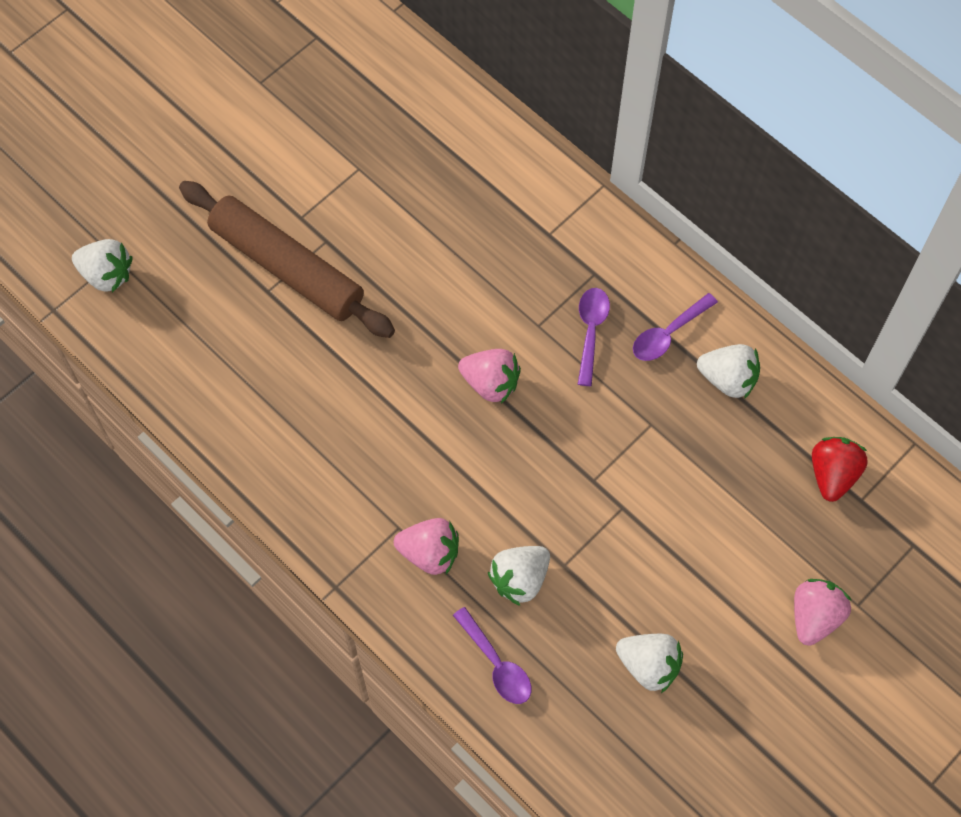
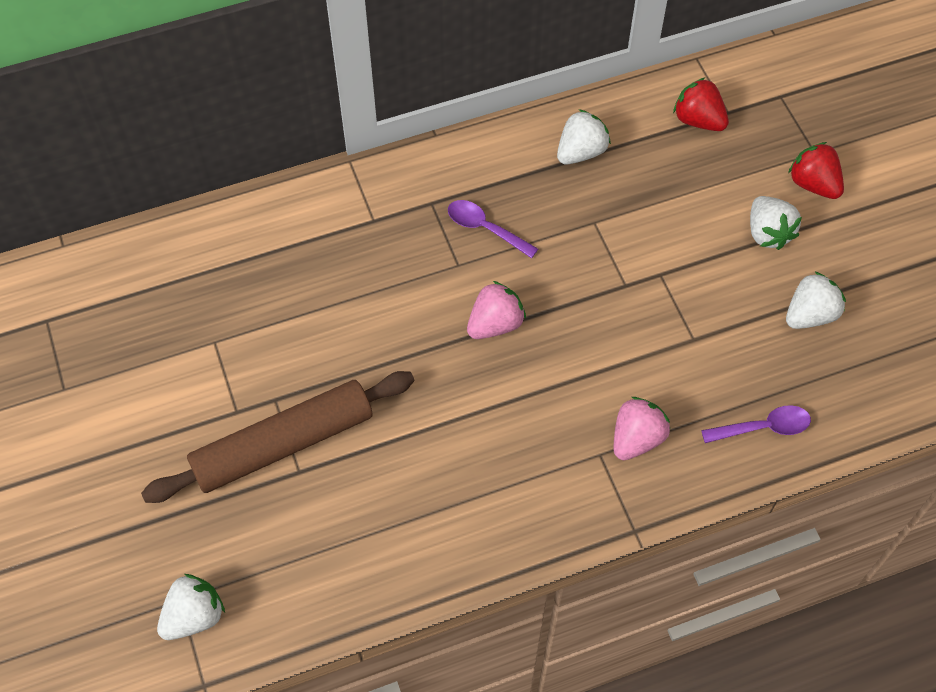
camera: 65 degrees left, 5 degrees down
(520, 579) = (692, 377): white strawberry -> white strawberry (768, 233)
(668, 334) = (517, 175): purple spoon -> none
(814, 616) = (813, 184): pink strawberry -> red strawberry

